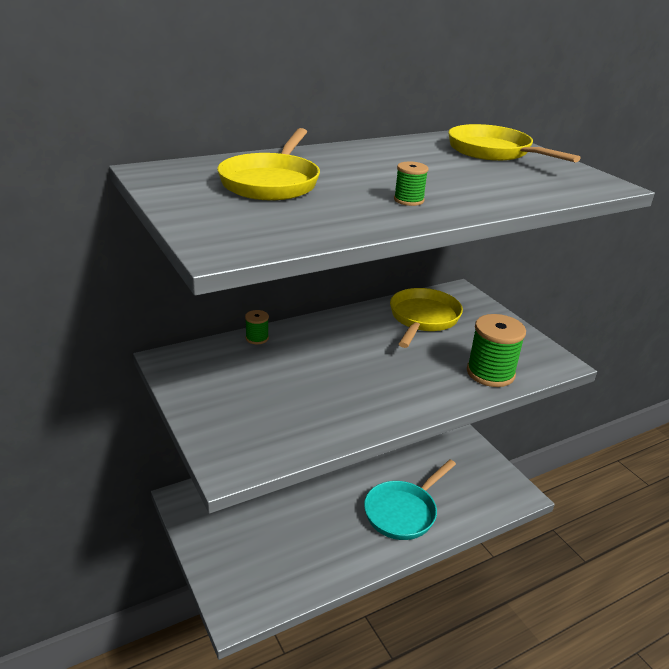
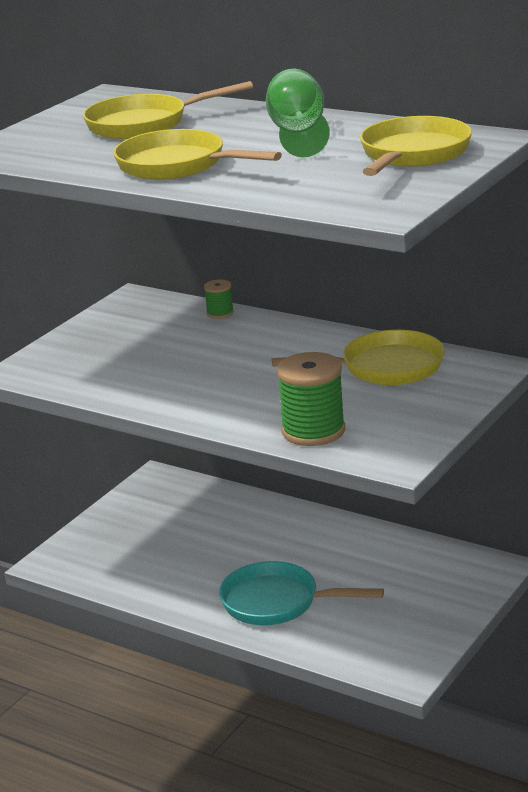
camera: 65 degrees right, 5 degrees down
(395, 159) = (298, 134): none -> green goblet
(408, 200) = (178, 165): green spool -> yellow pan

